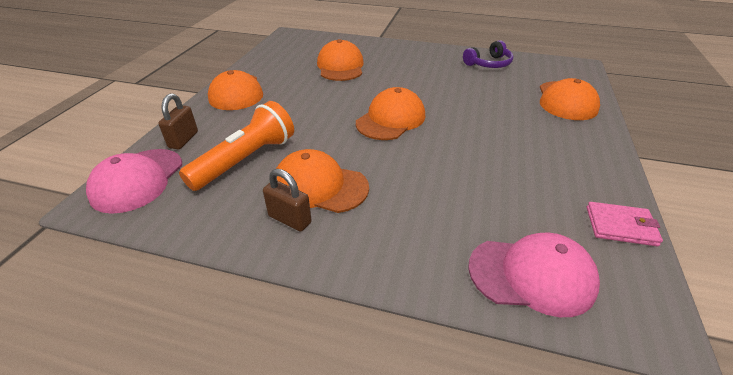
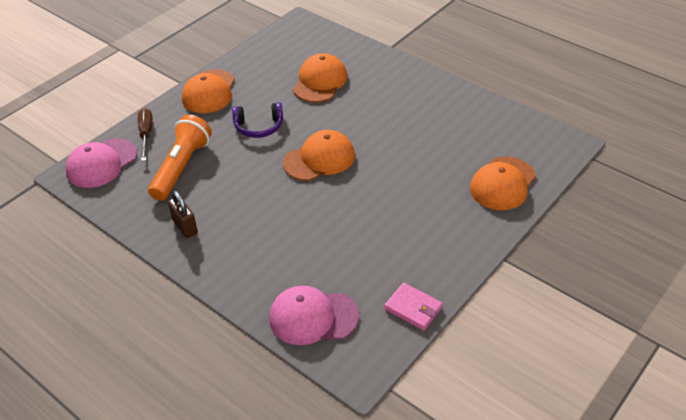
camera: 25 degrees right, 5 degrees up
(183, 140) = (146, 134): brown padlock -> brown screwdriver
(246, 160) = (181, 167): orange flashlight -> orange flashlight turned 45 degrees counterclockwise
(320, 186) = (221, 206): orange cap -> none
(489, 64) = (472, 115): purple headphones -> purple headphones (259, 127)
(531, 275) = (313, 317): pink cap -> pink cap turned 150 degrees clockwise

